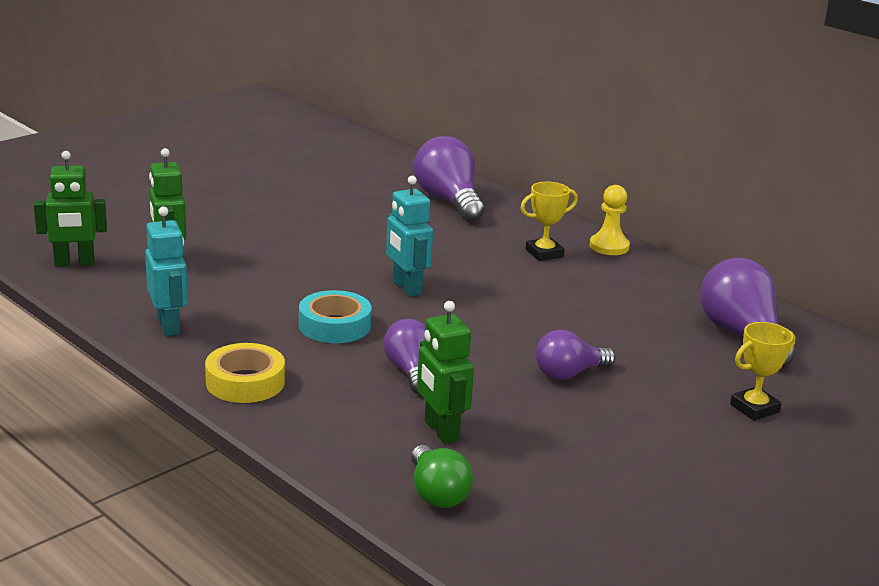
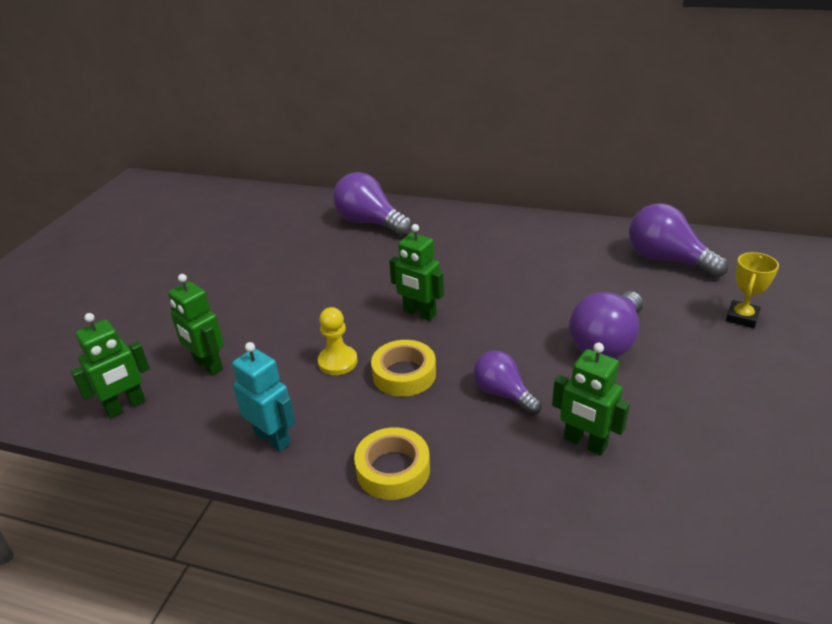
camera: 25 degrees left, 10 degrees up
(334, 325) = (404, 374): turquoise tape -> yellow tape
(406, 288) = (419, 313): turquoise robot -> green robot
(437, 493) = (650, 511): green light bulb -> none
(544, 253) = (478, 242): yellow trophy -> none
(569, 374) = (606, 342): purple light bulb -> purple light bulb, size x1.60
(609, 246) = (512, 220): yellow pawn -> yellow pawn (338, 362)

